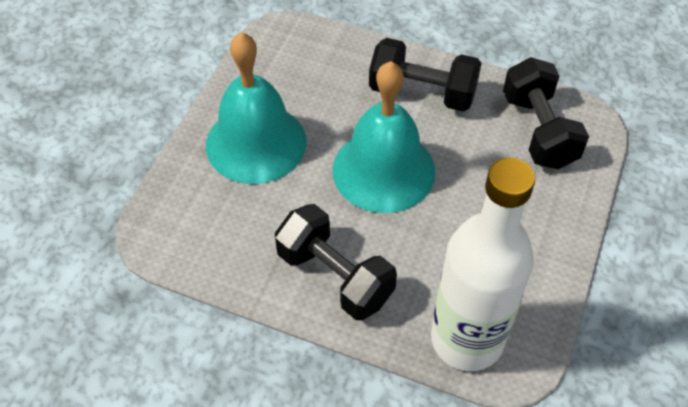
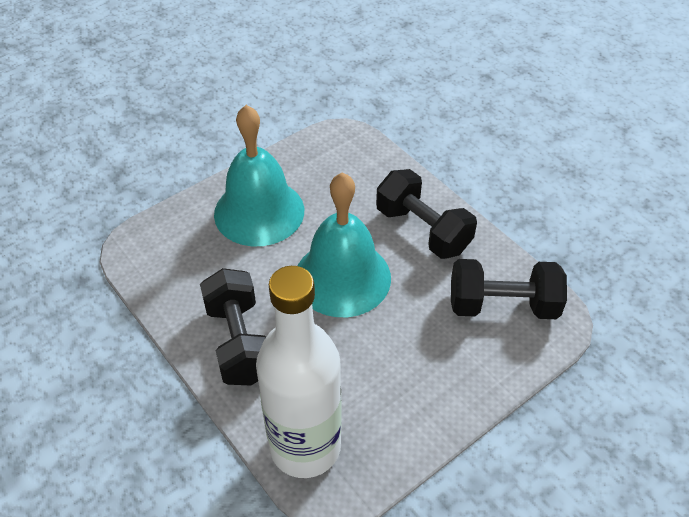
camera: 30 degrees right, 5 degrees down
(538, 130) = (502, 305): black dumbbell -> black dumbbell turned 75 degrees clockwise

